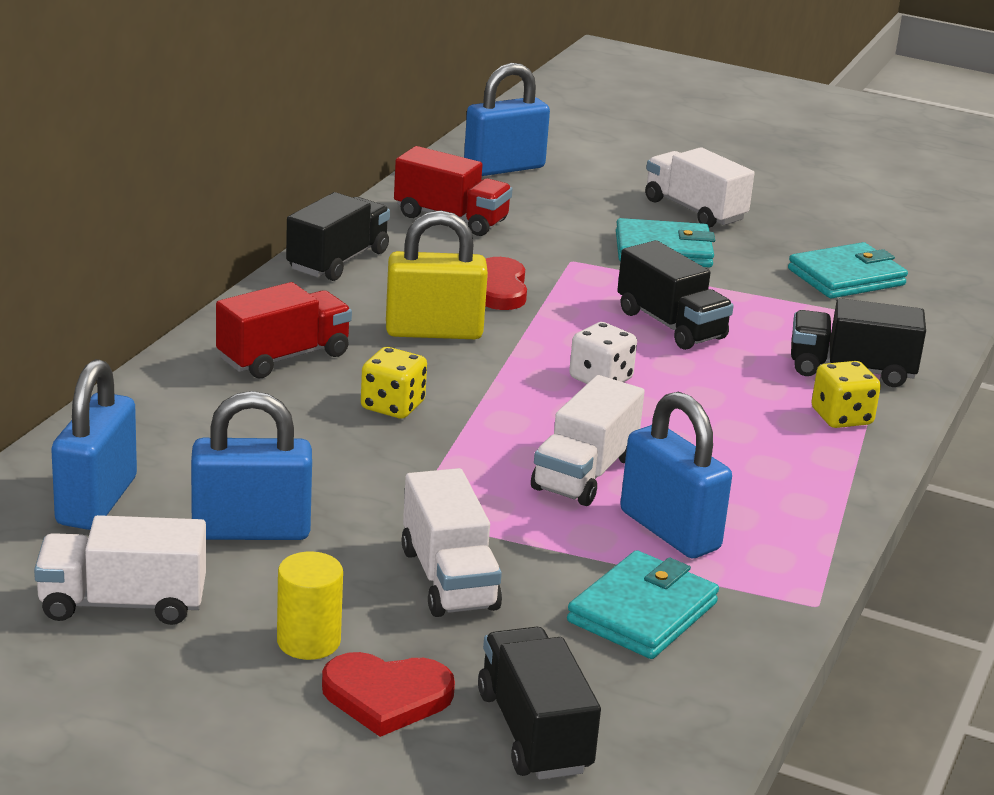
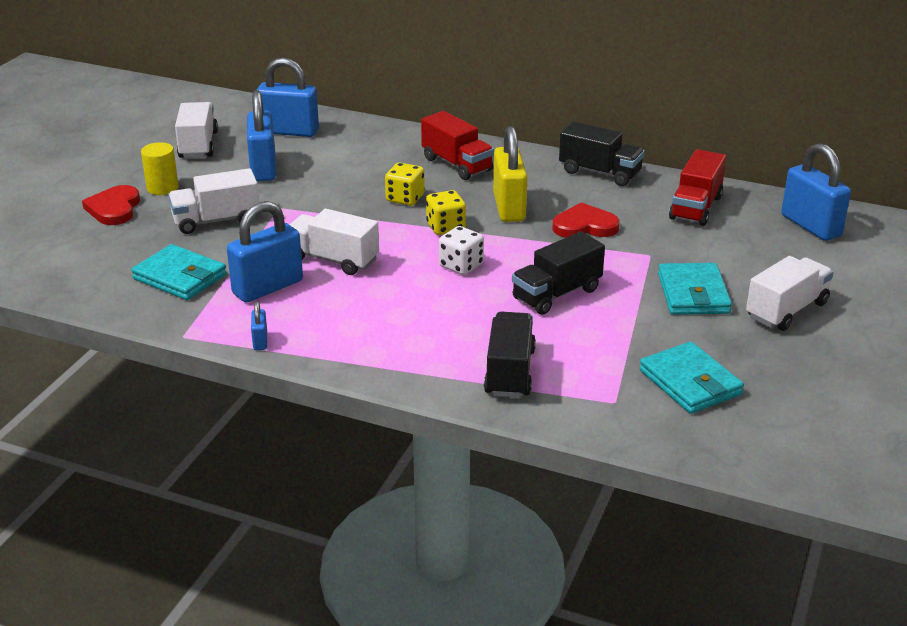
camera: 90 degrees right, 5 degrees up
(534, 732) = (77, 246): black truck -> none
(817, 538) = (260, 341): none -> blue padlock
(841, 417) = (430, 362): yellow dice -> yellow dice (445, 227)

